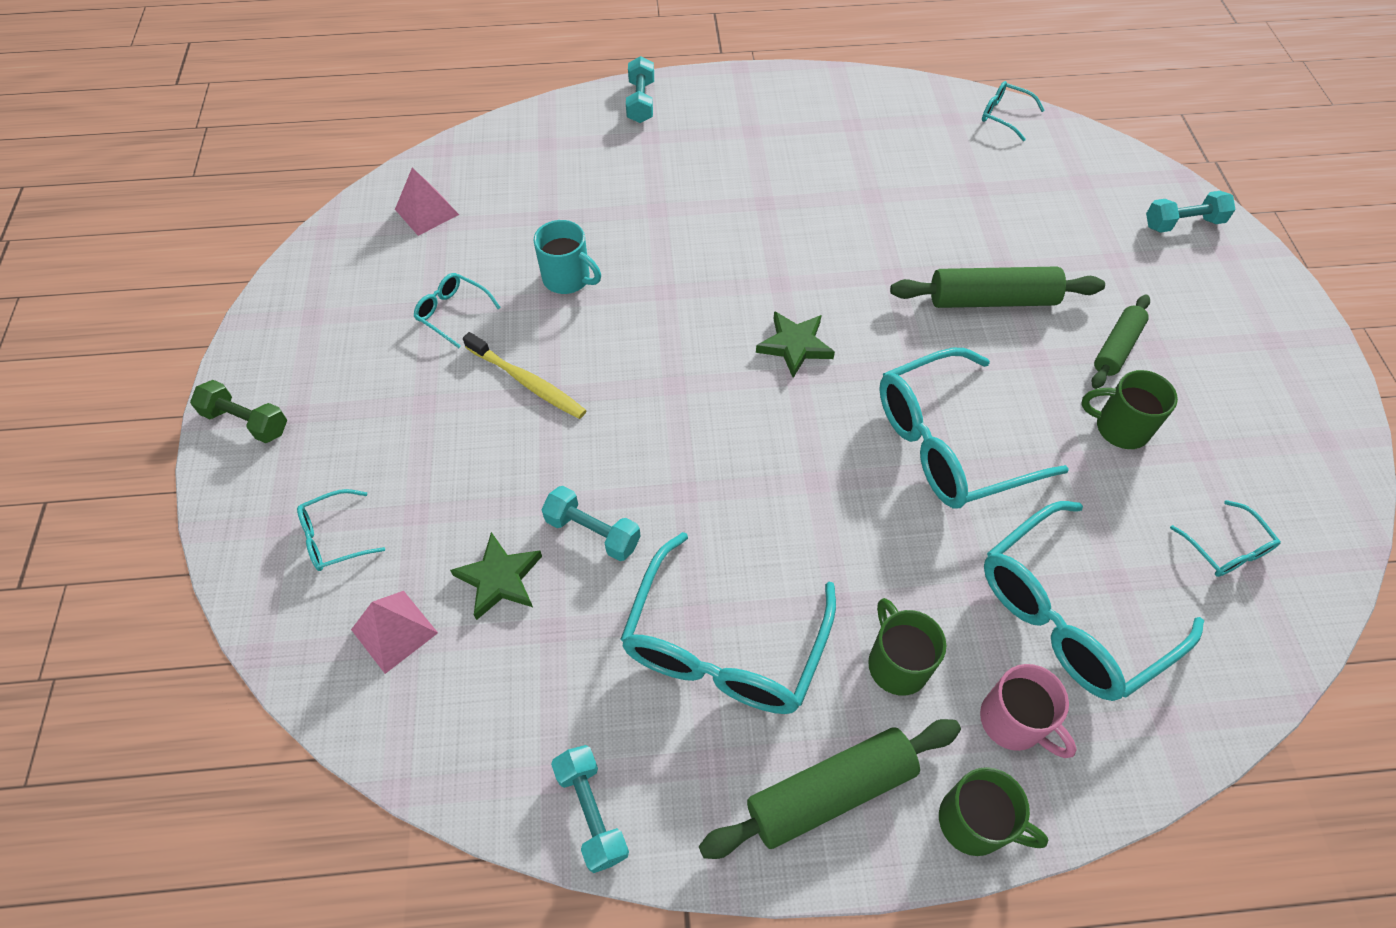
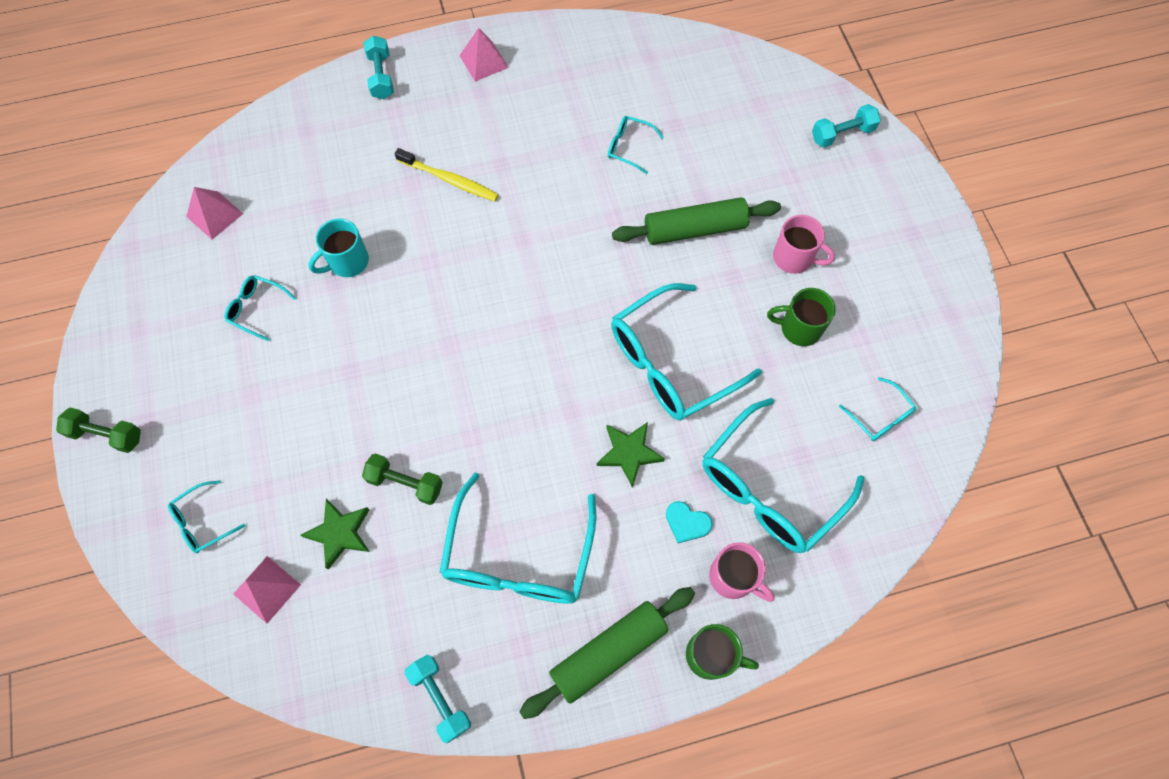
camera: 10 degrees left, 10 degrees up
(527, 382) = (331, 362): yellow toothbrush -> yellow toothbrush (449, 180)
(568, 279) = (347, 262): turquoise mug -> turquoise mug turned 120 degrees clockwise
(593, 532) = (405, 483): turquoise dumbbell -> green dumbbell
(759, 101) = (483, 61): none -> pink pyramid
(795, 346) = (542, 295): green star -> green star (629, 453)
(897, 663) = (647, 548): green mug -> none
(954, 640) = (687, 523): none -> turquoise heart
(1004, 115) = (692, 47): turquoise glasses -> turquoise glasses (628, 147)
(1116, 348) = (794, 258): green rolling pin -> pink mug

